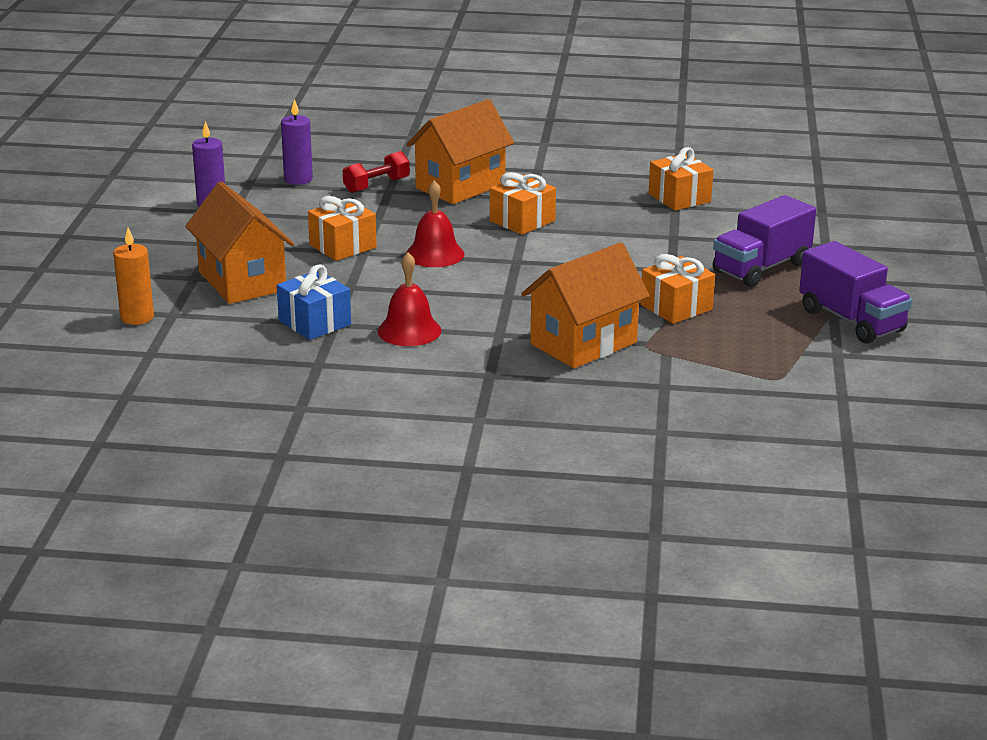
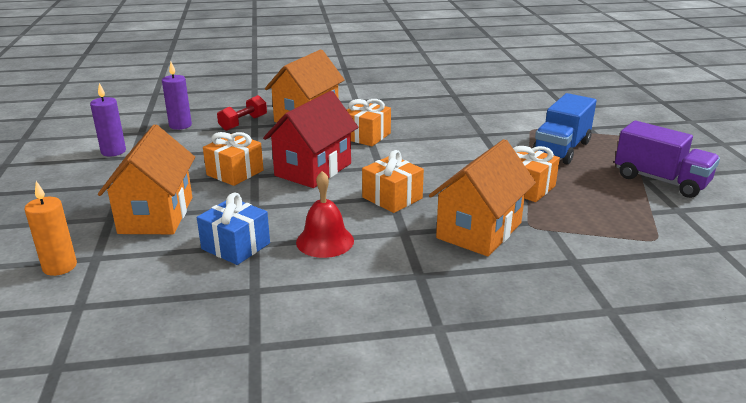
camera: 15 degrees left, 0 degrees up
(242, 281) = (156, 215): orange house -> orange house turned 45 degrees clockwise
(435, 254) = (313, 169): red bell -> red house
(679, 198) = (465, 108): orange gift -> orange gift (392, 198)
(761, 268) = (561, 149): purple truck -> blue truck

